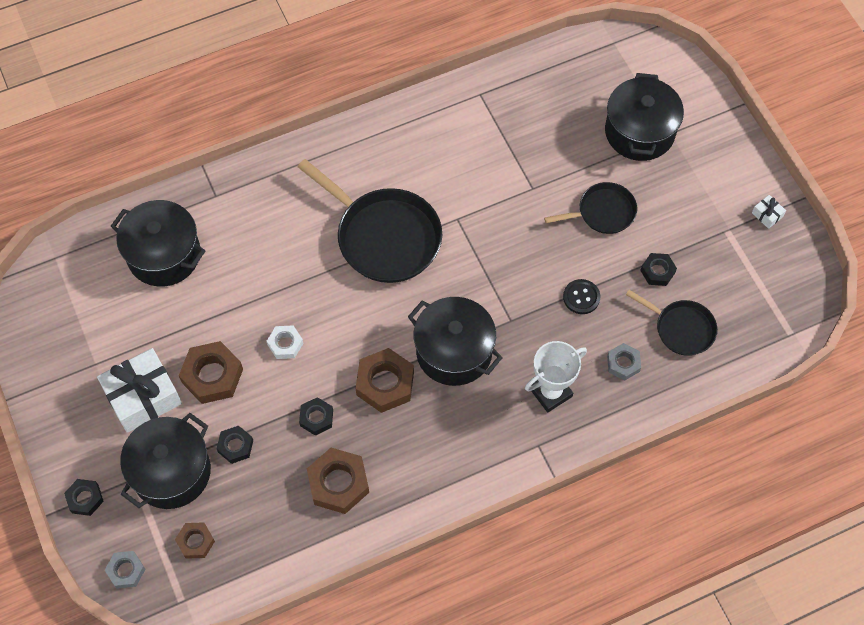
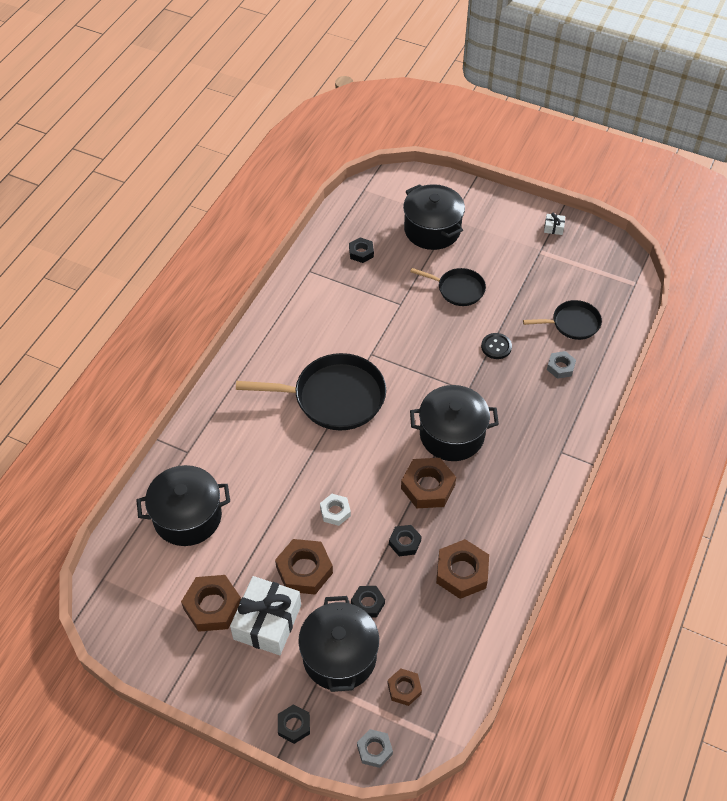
camera: 40 degrees left, 10 degrees down
(114, 349) = (212, 606): none -> brown nut
(550, 392) = (536, 415): white trophy -> none
(603, 212) = (458, 289): black pan -> black pan turned 75 degrees clockwise
(657, 271) = (525, 301): black nut -> black nut (361, 252)

